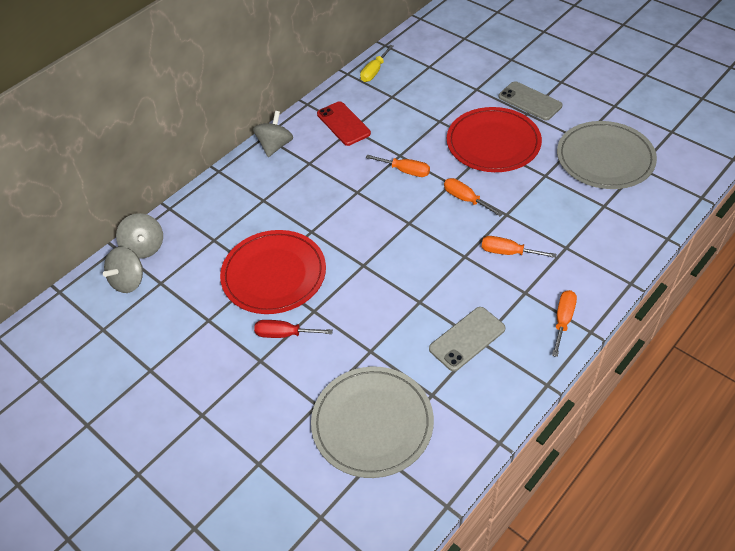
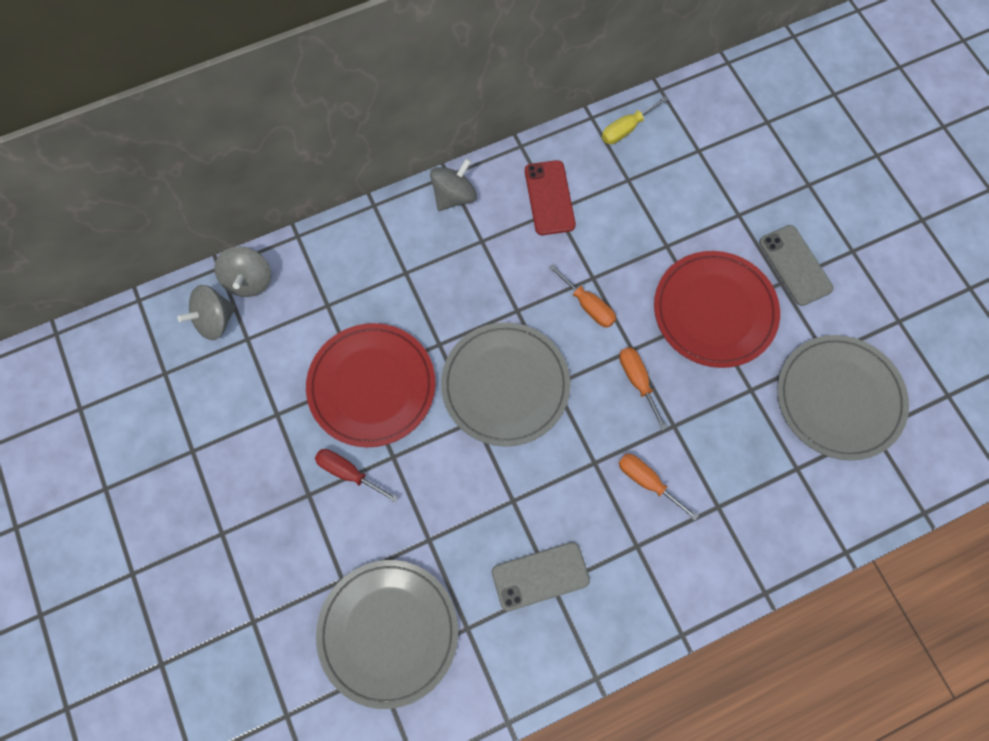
camera: 20 degrees right, 20 degrees up
(373, 236) = (505, 385): none -> grey plate
(563, 320) = (659, 605): orange screwdriver -> none

